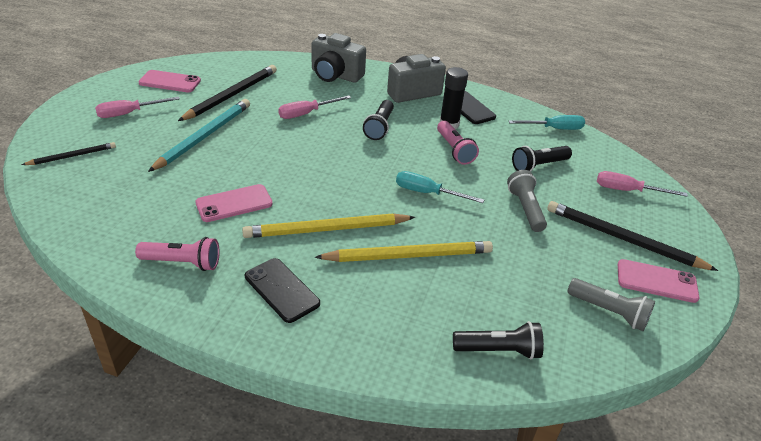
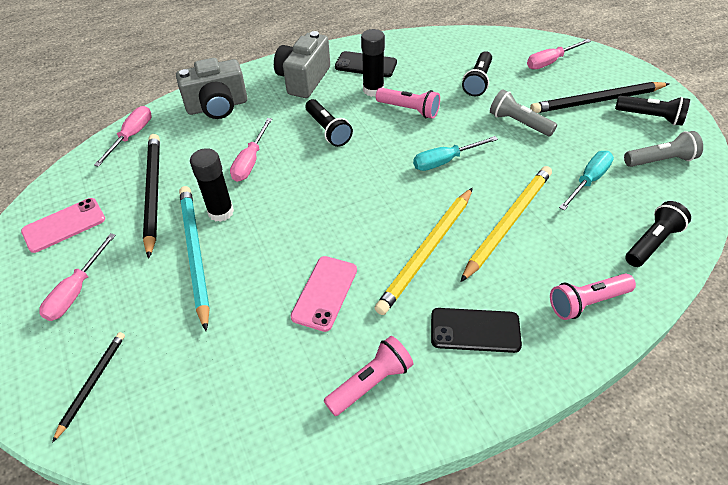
camera: 40 degrees left, 10 degrees up
(249, 127) = (221, 212): none -> black glue stick
(266, 62) = (132, 136): none -> pink screwdriver
(380, 339) = (587, 302): none -> pink flashlight
(554, 129) = (444, 43): turquoise screwdriver -> turquoise screwdriver (588, 181)
(656, 281) = (651, 117): pink phone -> black flashlight

